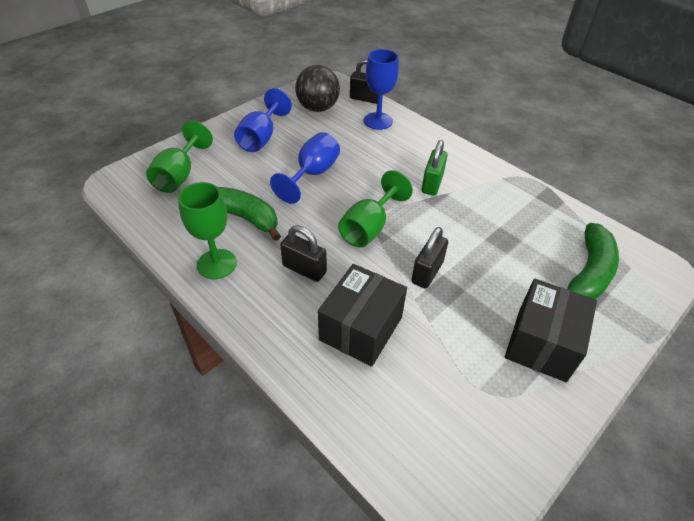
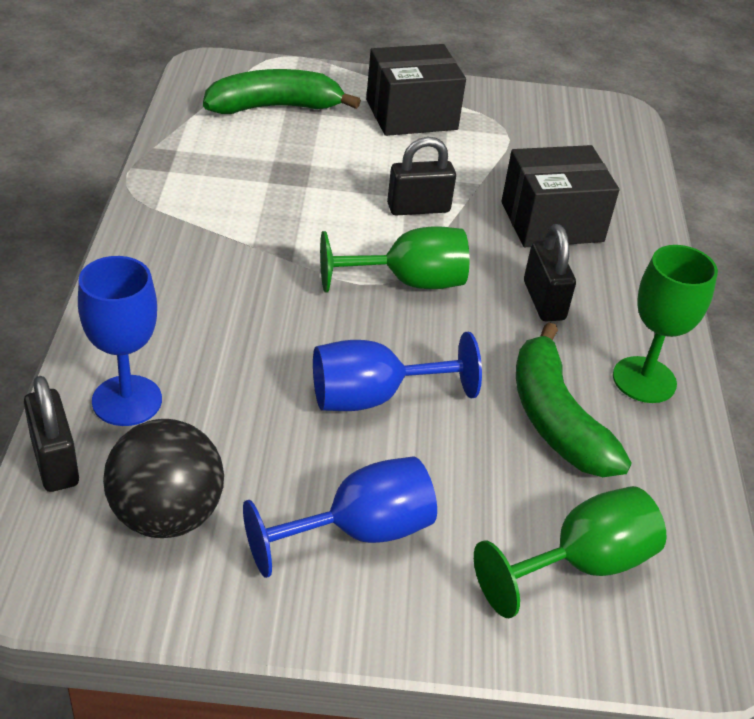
camera: 135 degrees left, 5 degrees down
(432, 184) = (246, 265): green padlock -> none

